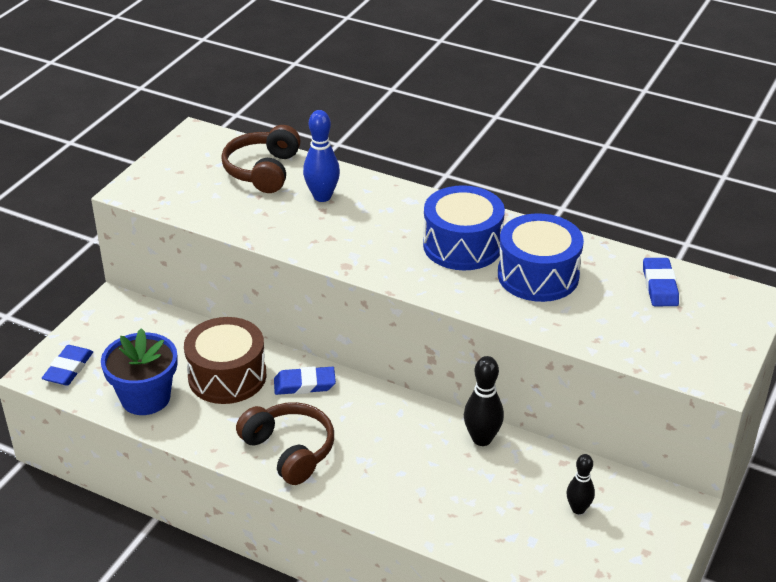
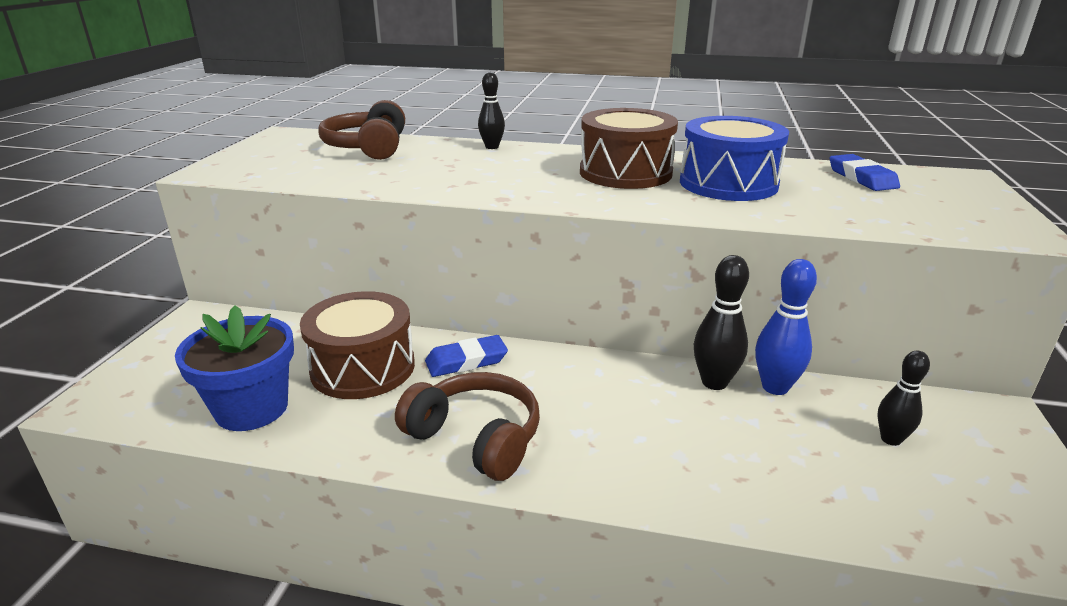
camera: 15 degrees left, 10 degrees down
(68, 369) = (135, 392): blue eraser -> none
(322, 196) = (444, 157): blue bowling pin -> blue bowling pin (775, 387)
(368, 186) = (492, 147): none -> black bowling pin
(462, 245) = (625, 173): blue drum -> brown drum

